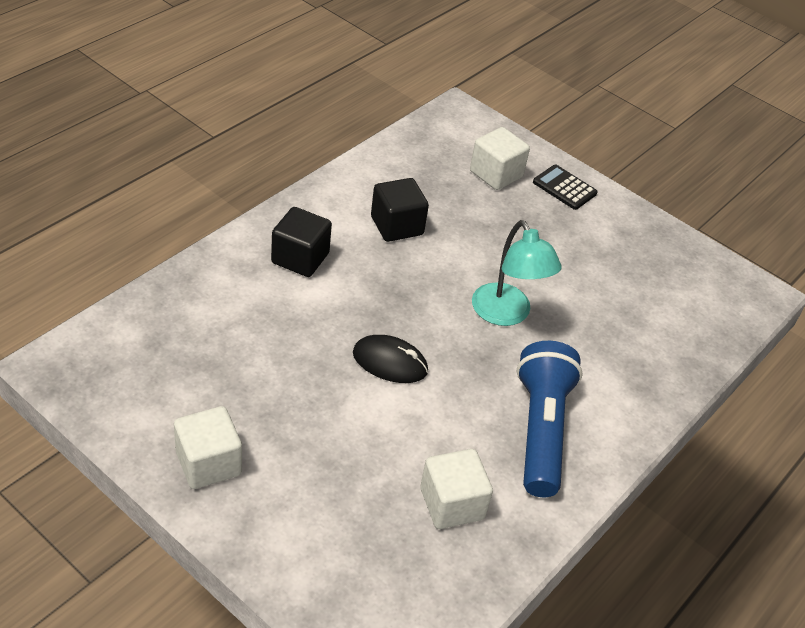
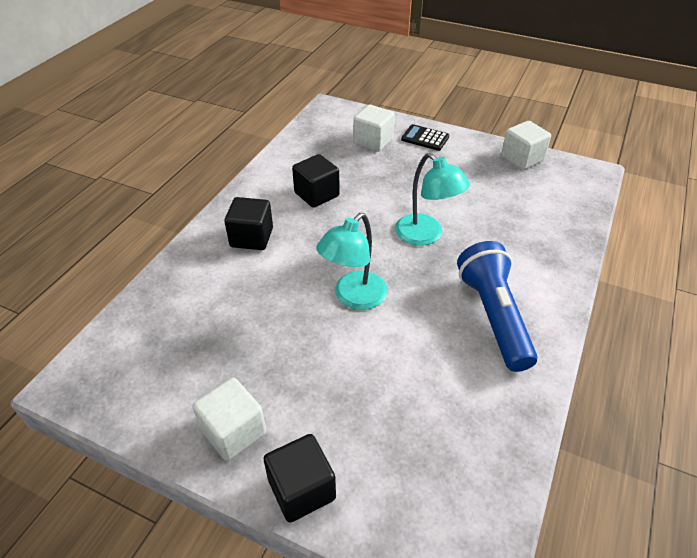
camera: 10 degrees left, 0 degrees up
(257, 539) = (302, 489): none -> black cube
(390, 362) = (353, 297): black mouse -> turquoise lamp
(452, 504) = (453, 400): white cube -> white cube (522, 158)

